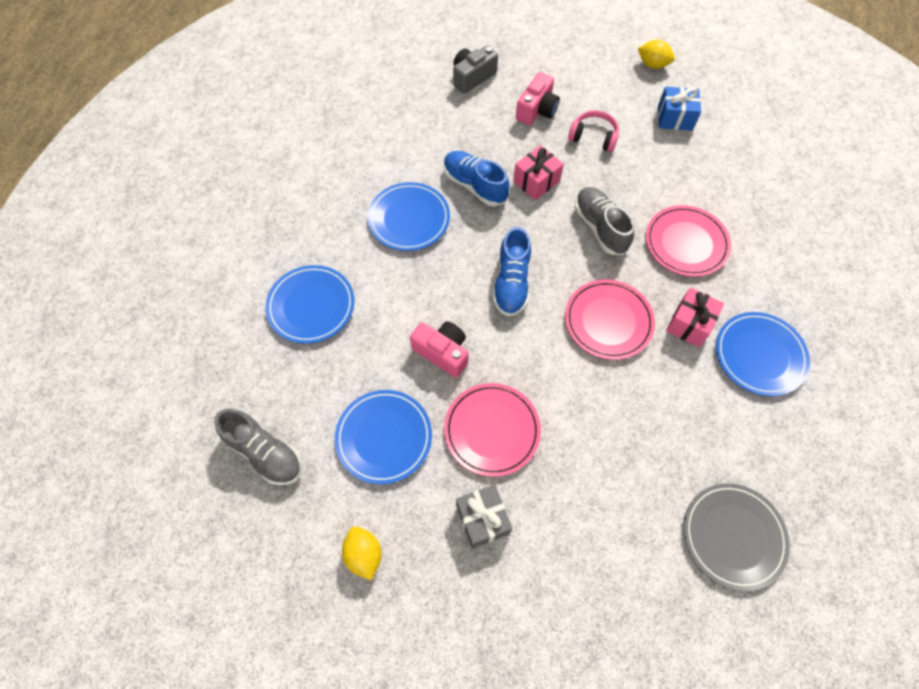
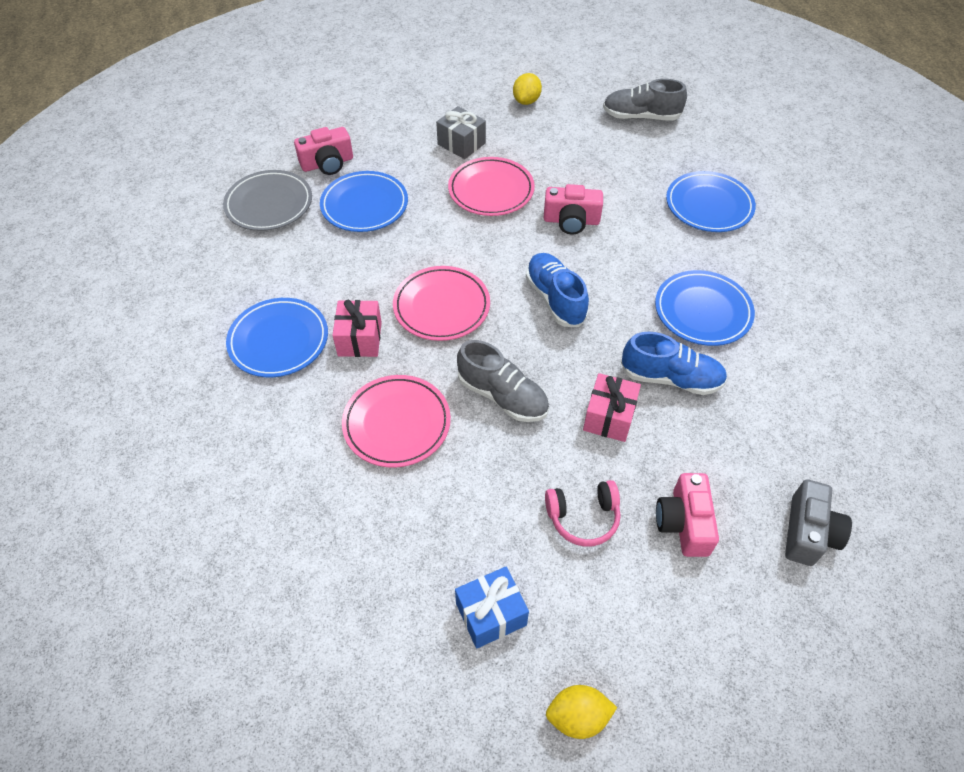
camera: 150 degrees right, 10 degrees down
(364, 554) = (526, 101): yellow lemon -> yellow lemon turned 75 degrees clockwise
(384, 437) = (568, 155): blue plate -> blue plate (364, 205)
(648, 571) = (327, 163): none -> pink camera

